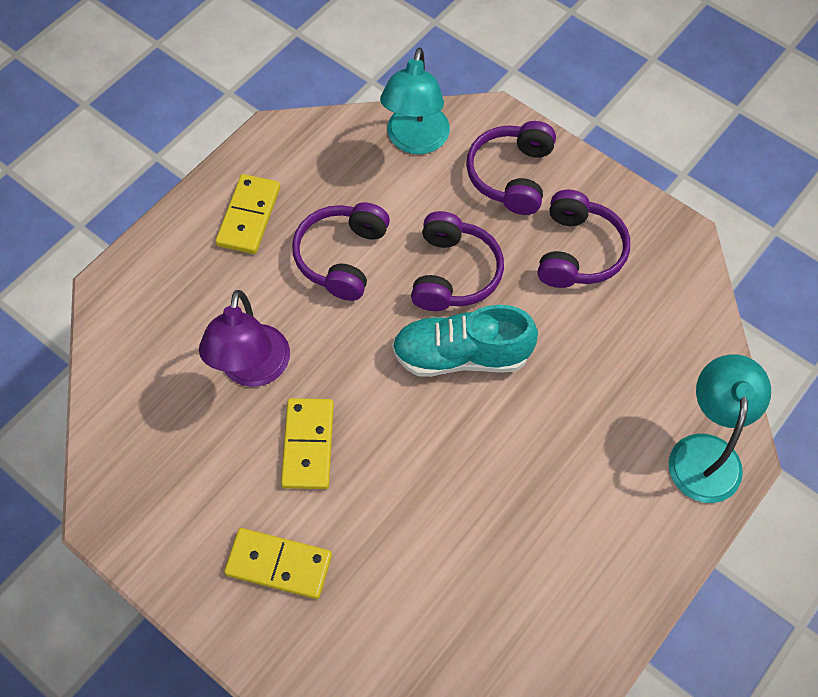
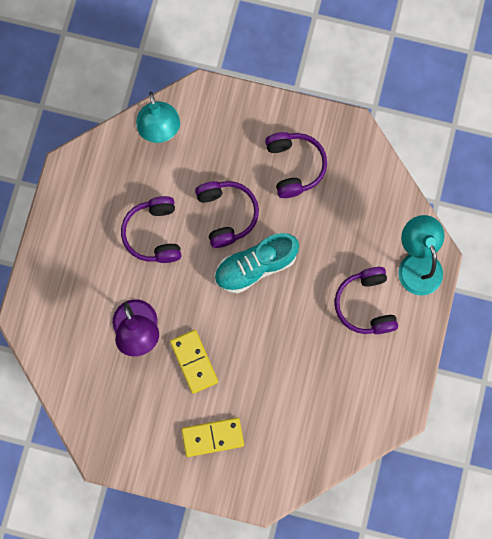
camera: 25 degrees left, 15 degrees up
(249, 216) = (83, 232): yellow domino -> none
(511, 175) = (231, 130): purple headphones -> purple headphones (365, 304)

